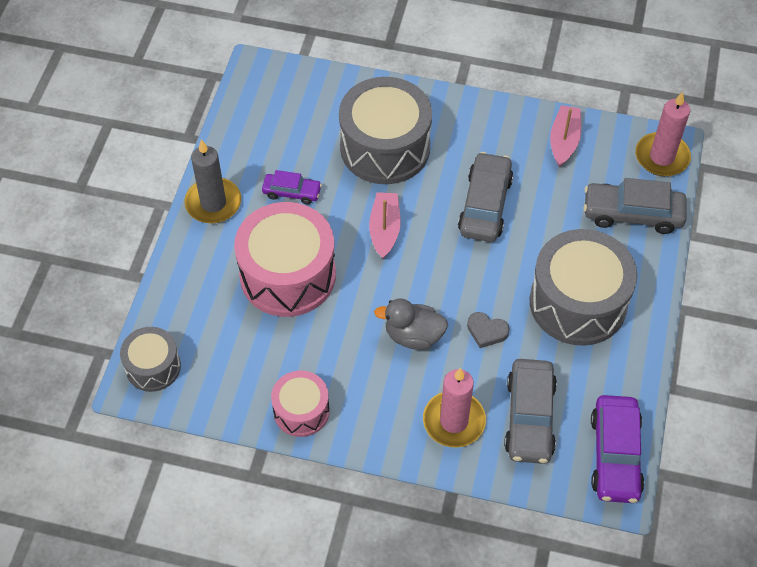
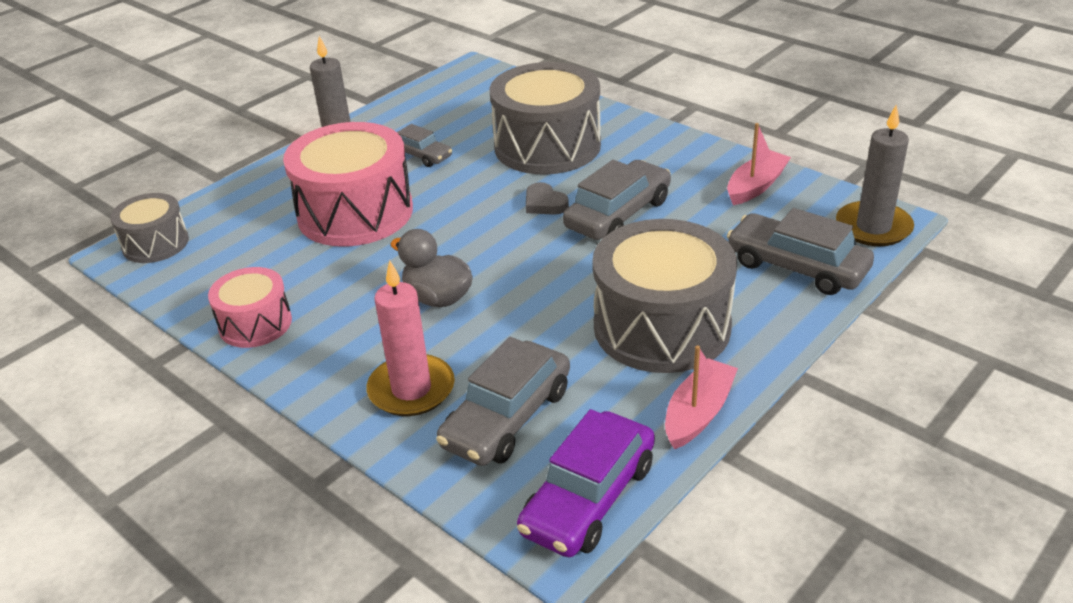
camera: 30 degrees right, 20 degrees down
(292, 192) = (421, 155): purple car -> grey car
(385, 229) = (489, 205): pink boat -> pink boat (698, 413)
(486, 331) = (525, 319): grey heart -> grey heart (544, 203)
(662, 157) = (873, 227): pink candle -> grey candle

